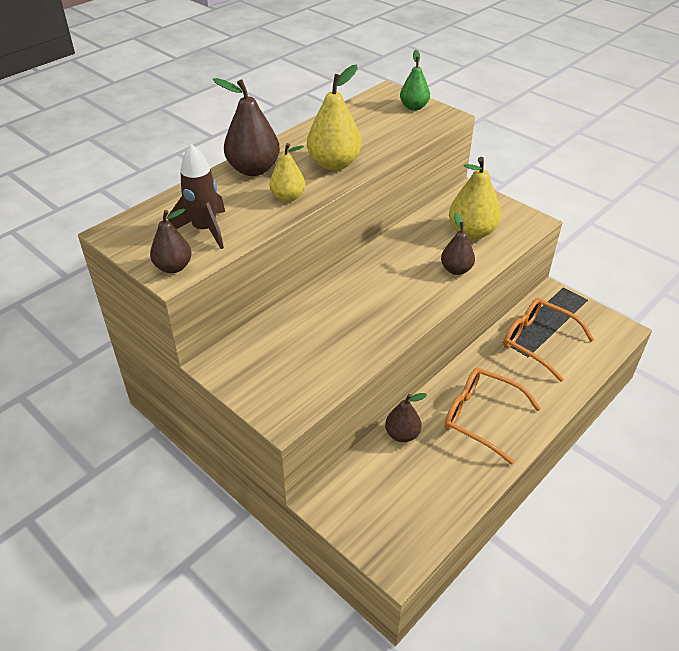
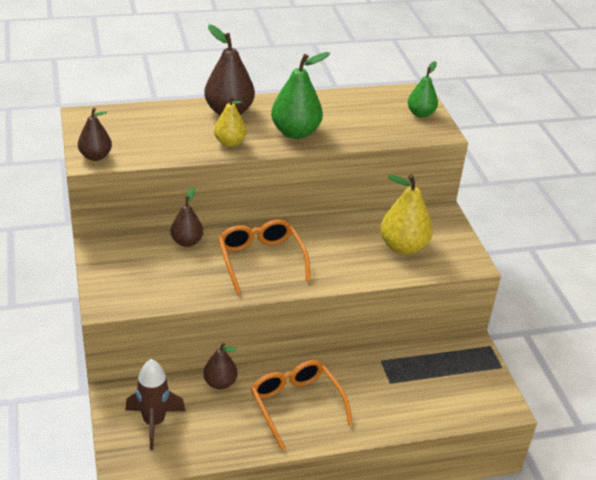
camera: 30 degrees right, 5 degrees down
(205, 230) = (144, 140): brown rocket -> brown rocket (154, 422)
(334, 164) = (295, 132): yellow pear -> green pear
(456, 269) = (354, 269): brown pear -> brown pear (187, 242)
(538, 342) = (412, 376): orange glasses -> orange glasses (261, 260)

